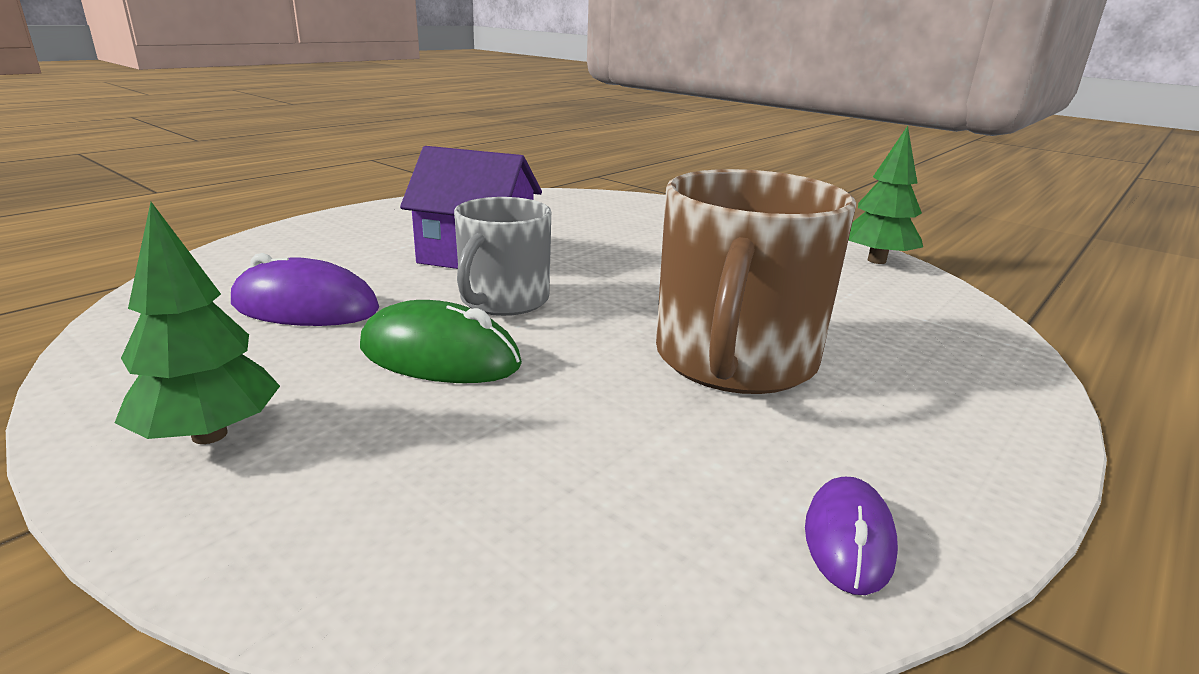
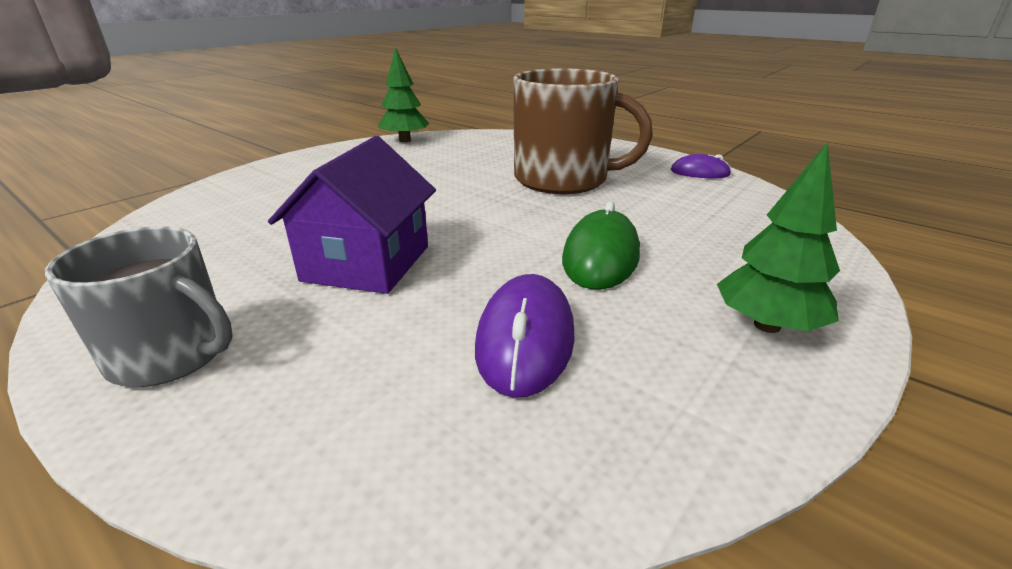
camera: 90 degrees left, 5 degrees up
(503, 300) = (489, 242): grey mug -> grey mug (172, 354)

